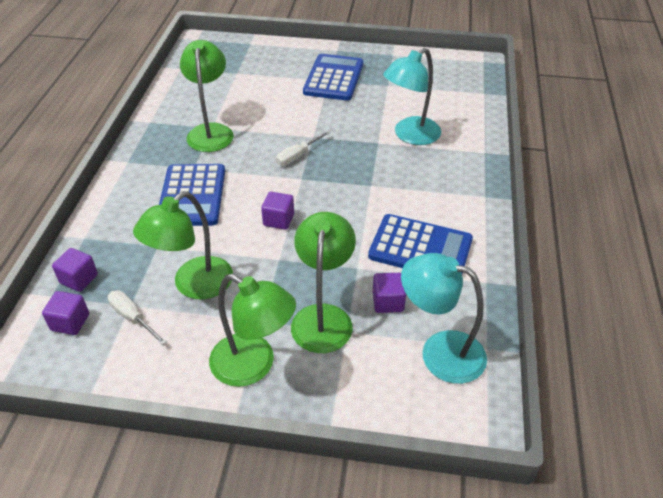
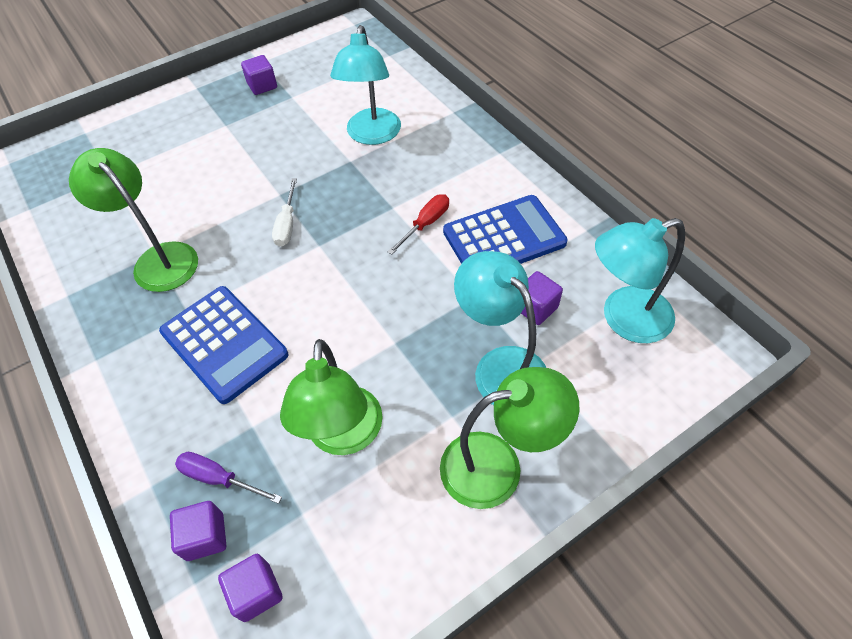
camera: 40 degrees left, 10 degrees up
(115, 258) = (219, 478): none -> purple screwdriver
(132, 317) = (321, 524): white screwdriver -> none
(278, 220) = (347, 303): purple cube -> purple cube (262, 86)
(323, 317) = (500, 366): green lamp -> turquoise lamp
(334, 78) = (228, 120): blue calculator -> none
(379, 207) = (425, 224): none -> red screwdriver

